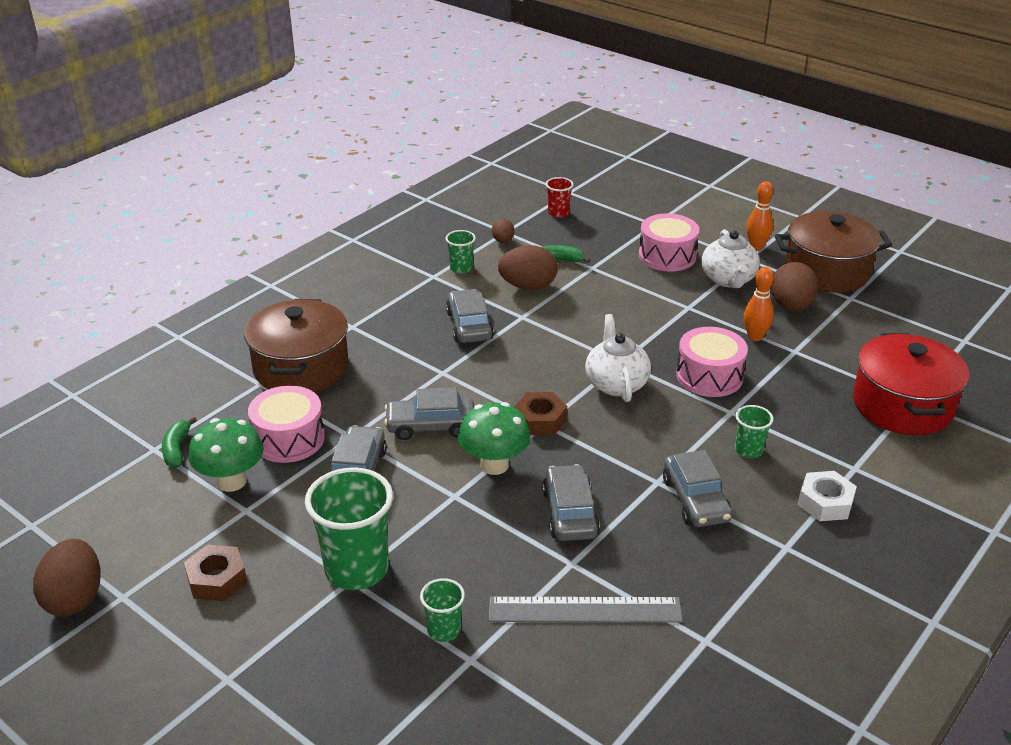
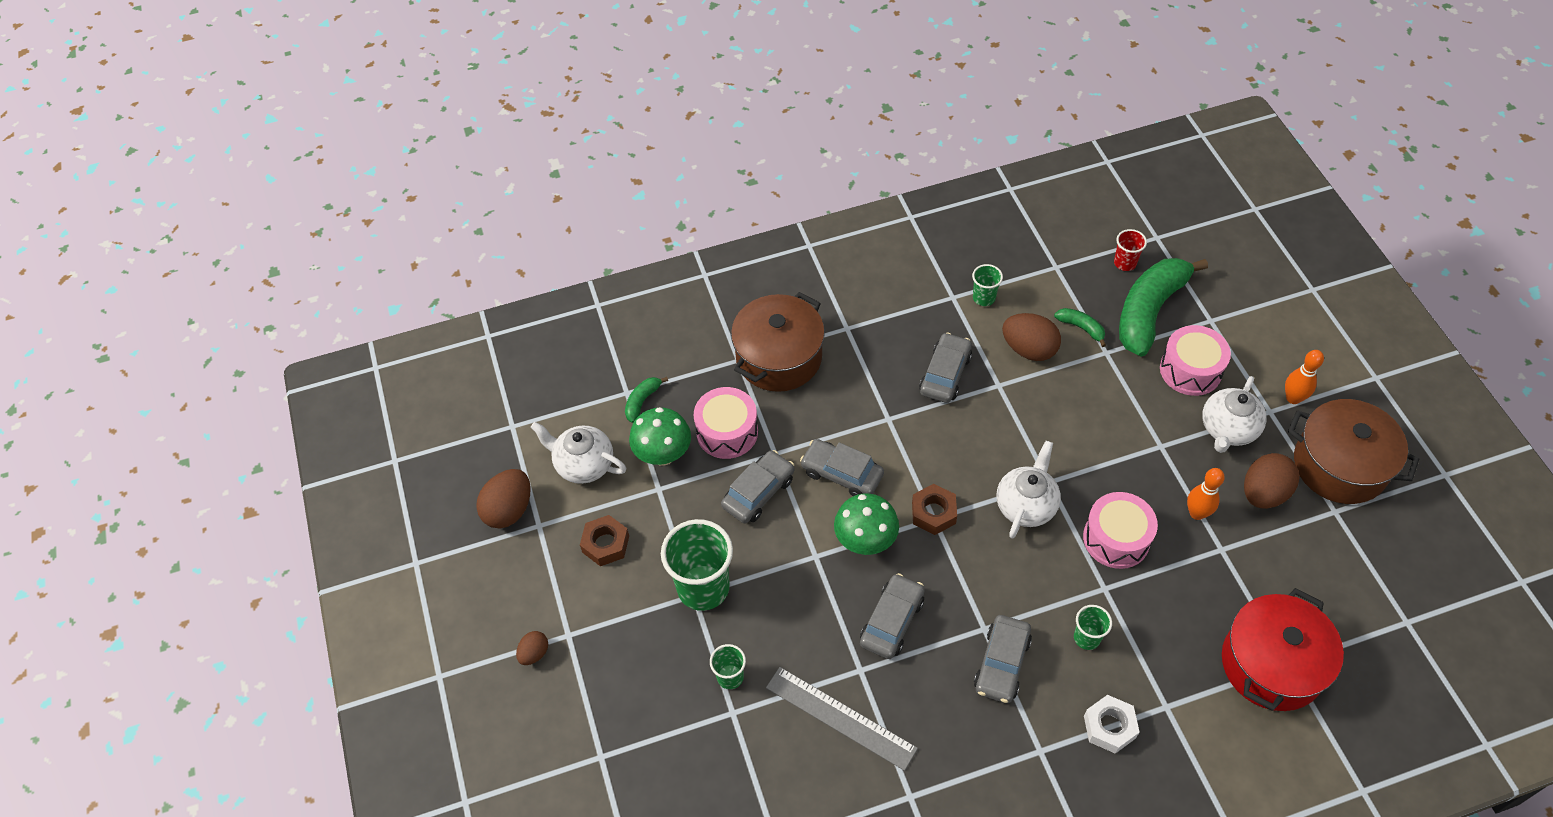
camera: 35 degrees right, 20 degrees up
(143, 523) = (584, 464): none -> white teapot
(503, 241) = (1045, 279): brown egg -> brown egg (534, 653)
(603, 233) = (1149, 311): none -> green banana

